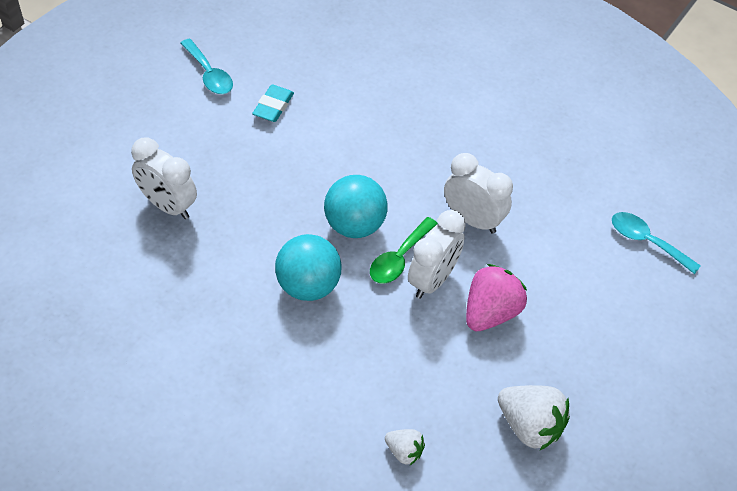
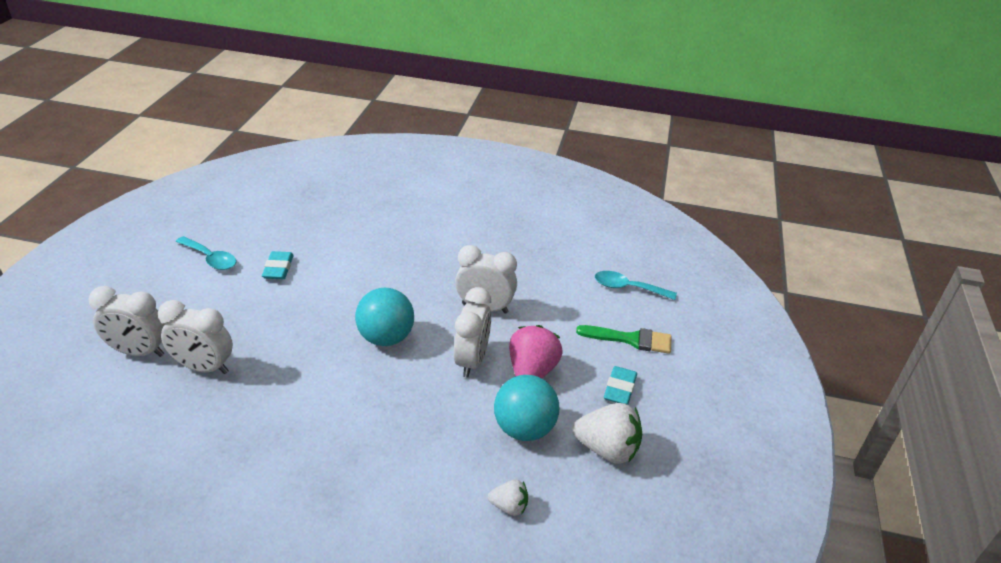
camera: 20 degrees left, 15 degrees down
(113, 169) = (139, 352): none -> white clock
(308, 285) = (363, 396): turquoise ball -> turquoise ball (524, 429)
(399, 258) = (436, 352): green spoon -> none
(576, 363) = (619, 389): none -> turquoise eraser
(617, 308) = (630, 339): none -> green brush

